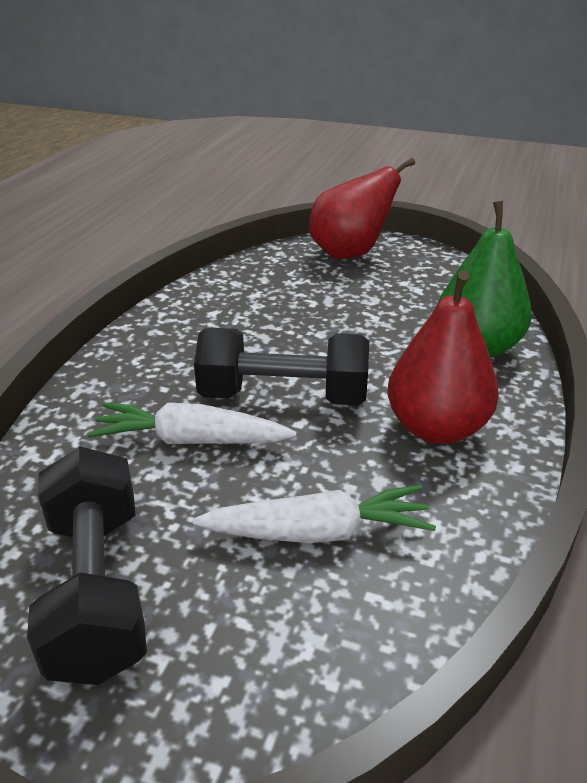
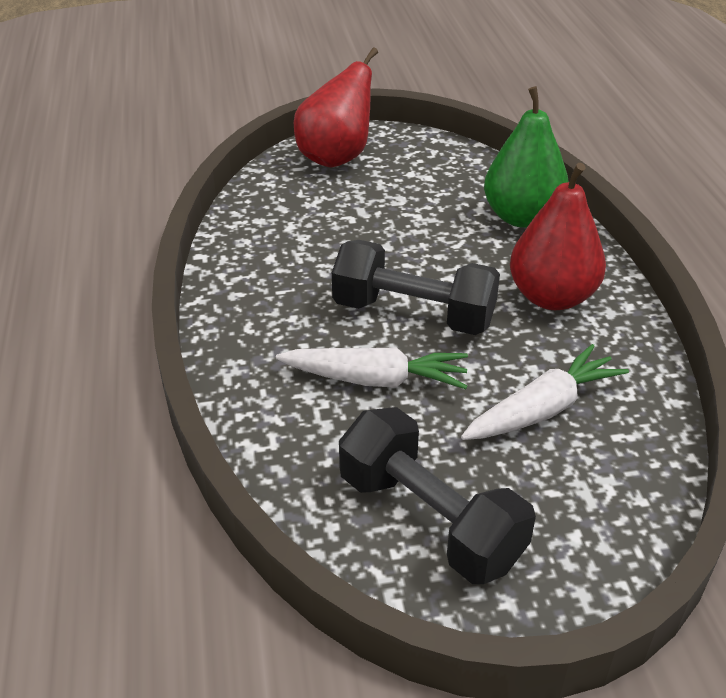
camera: 30 degrees left, 5 degrees up
(190, 440) = (376, 380): white carrot -> white carrot turned 150 degrees counterclockwise
(283, 397) = (413, 314): black dumbbell -> black dumbbell turned 45 degrees clockwise

